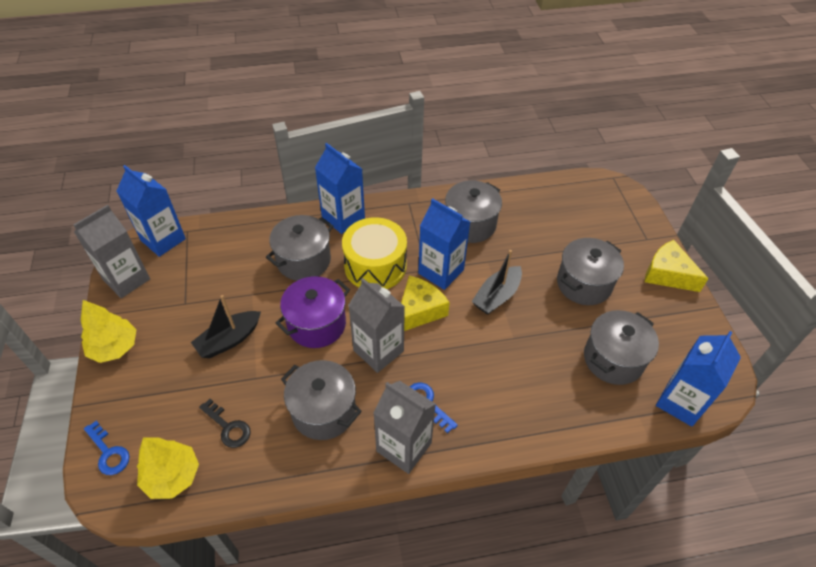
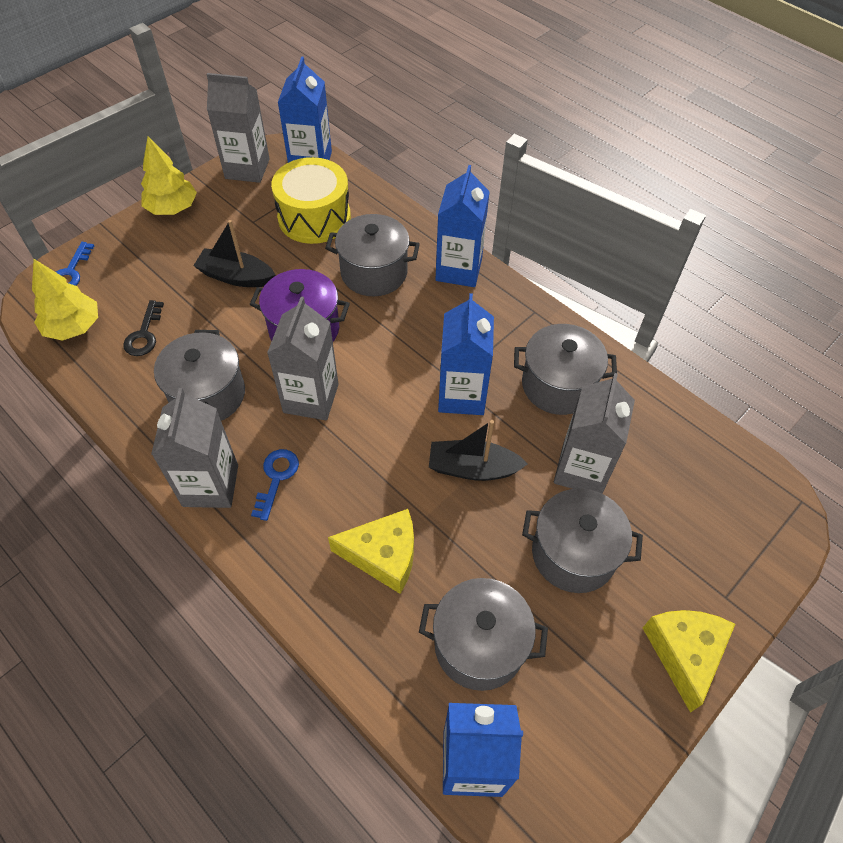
camera: 55 degrees right, 5 degrees up
(375, 266) = (418, 333): yellow drum -> yellow drum (314, 217)
(419, 310) = (390, 405): yellow cheese -> yellow cheese (383, 555)
(534, 248) = (581, 470): none -> grey carton

